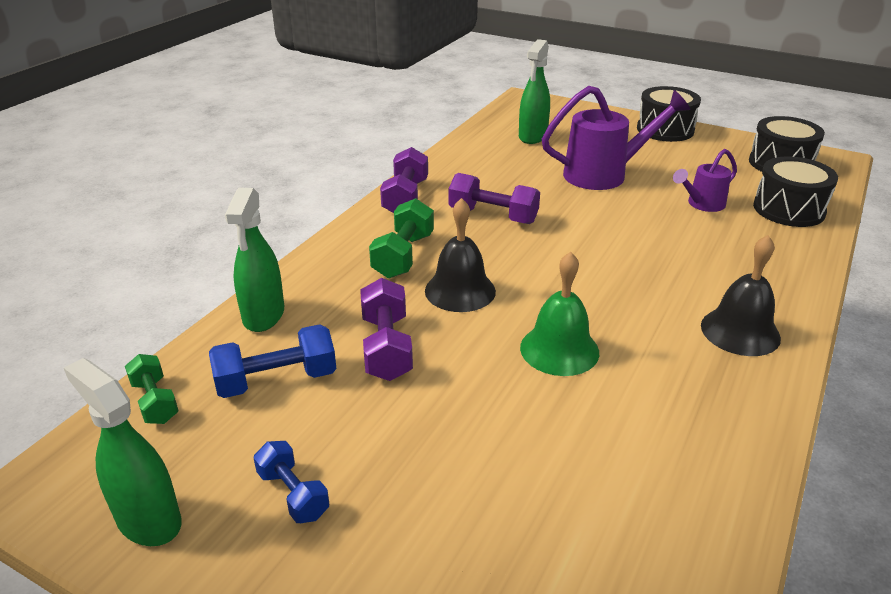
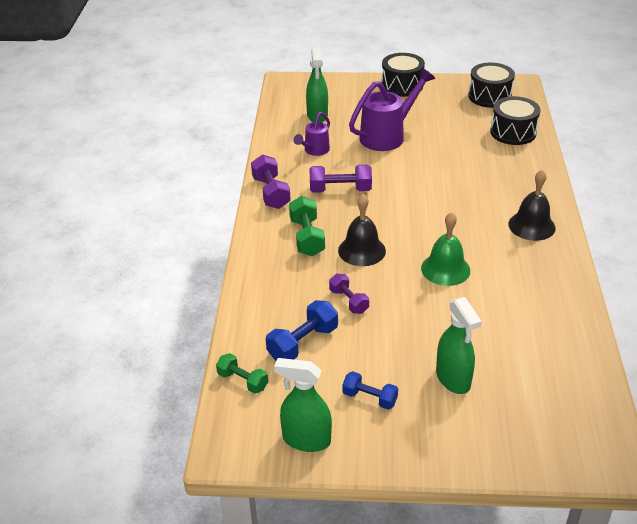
camera: 25 degrees left, 5 degrees up
(263, 315) = (255, 307): green spray bottle -> green spray bottle (453, 379)
(386, 347) = (348, 301): purple dumbbell -> purple dumbbell, size x0.66
(702, 204) = (462, 143): purple watering can -> purple watering can (314, 150)

